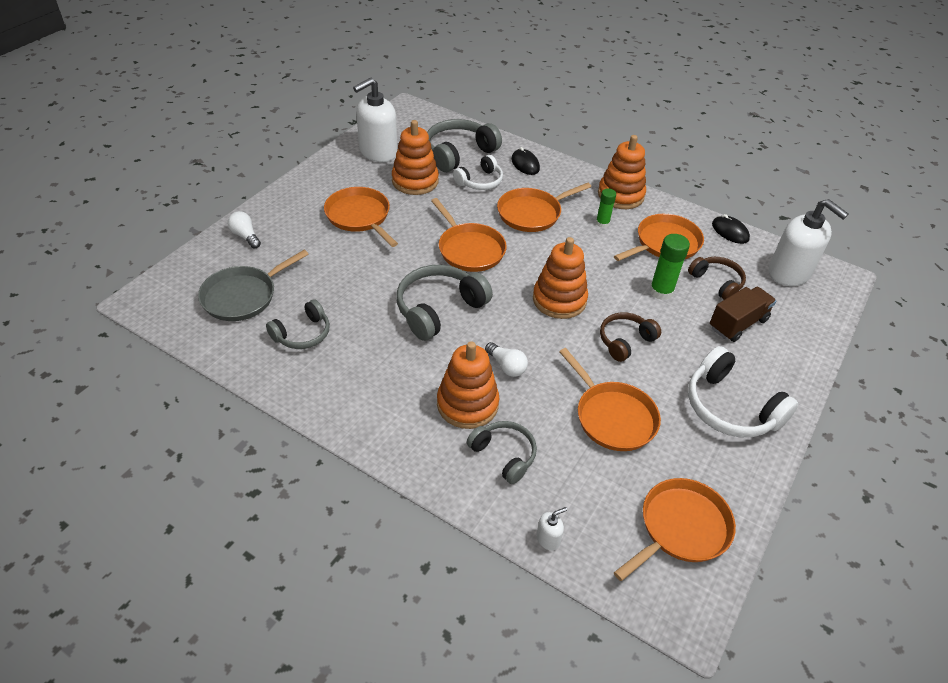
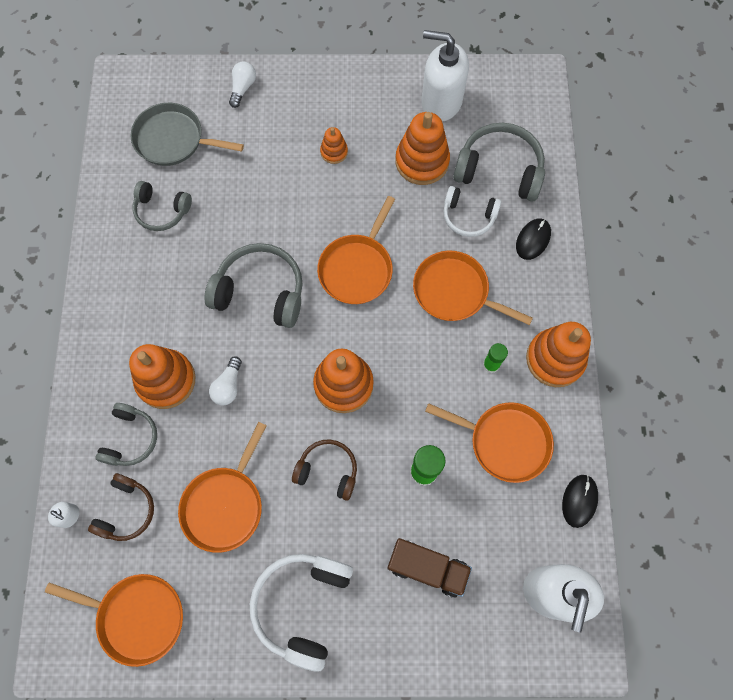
camera: 60 degrees right, 25 degrees up
(359, 216) = (334, 152): orange pan -> orange stacking toy
(717, 282) = (479, 521): brown headphones -> brown headphones (127, 511)

